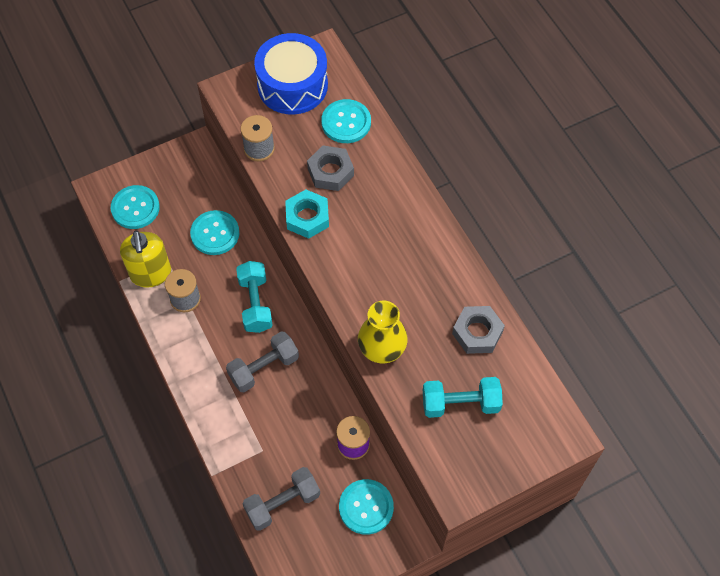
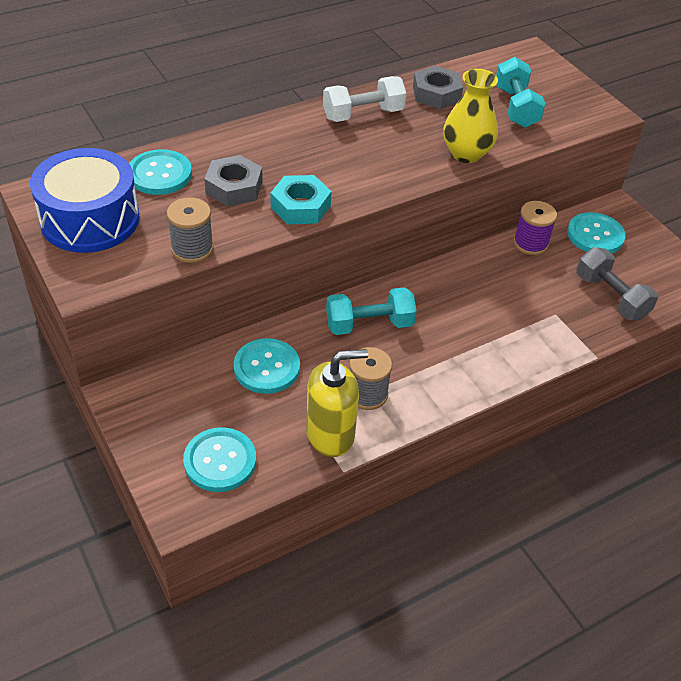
camera: 95 degrees left, 15 degrees down
(264, 368) = (454, 315): grey dumbbell -> none
(437, 267) = (363, 114): none -> white dumbbell

